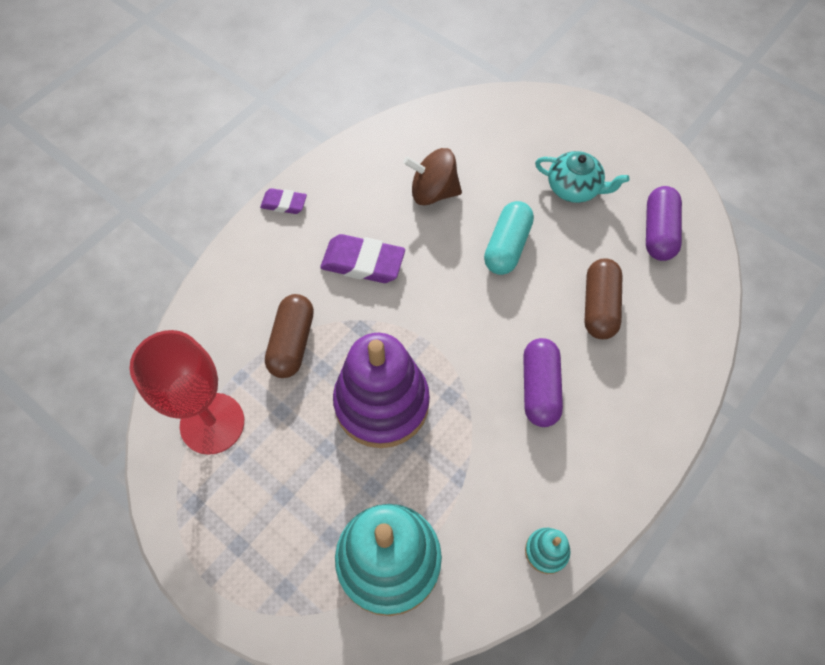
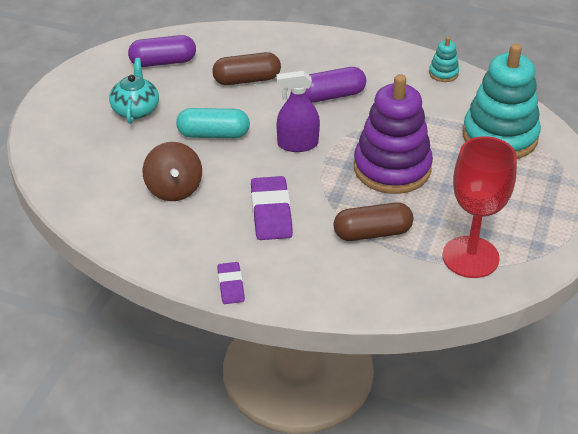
camera: 110 degrees left, 20 degrees down
(460, 321) = (297, 144): none -> purple spray bottle

